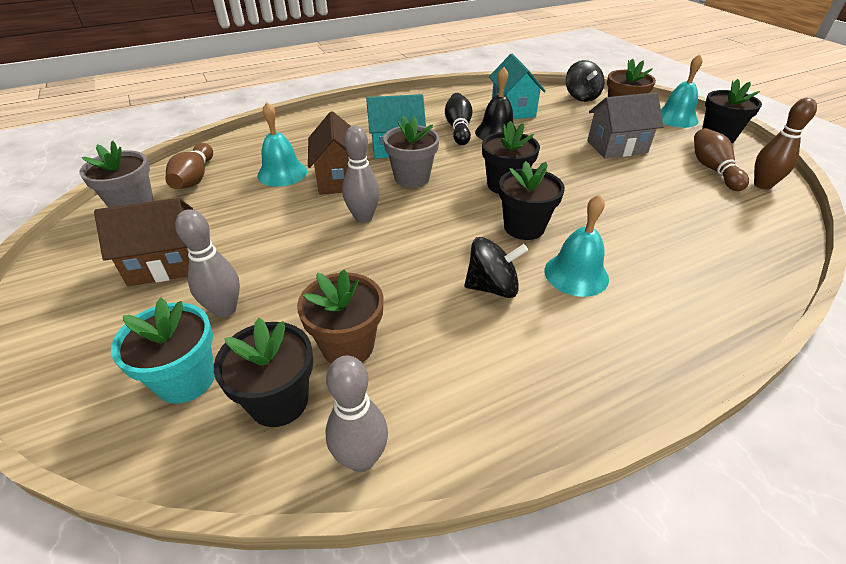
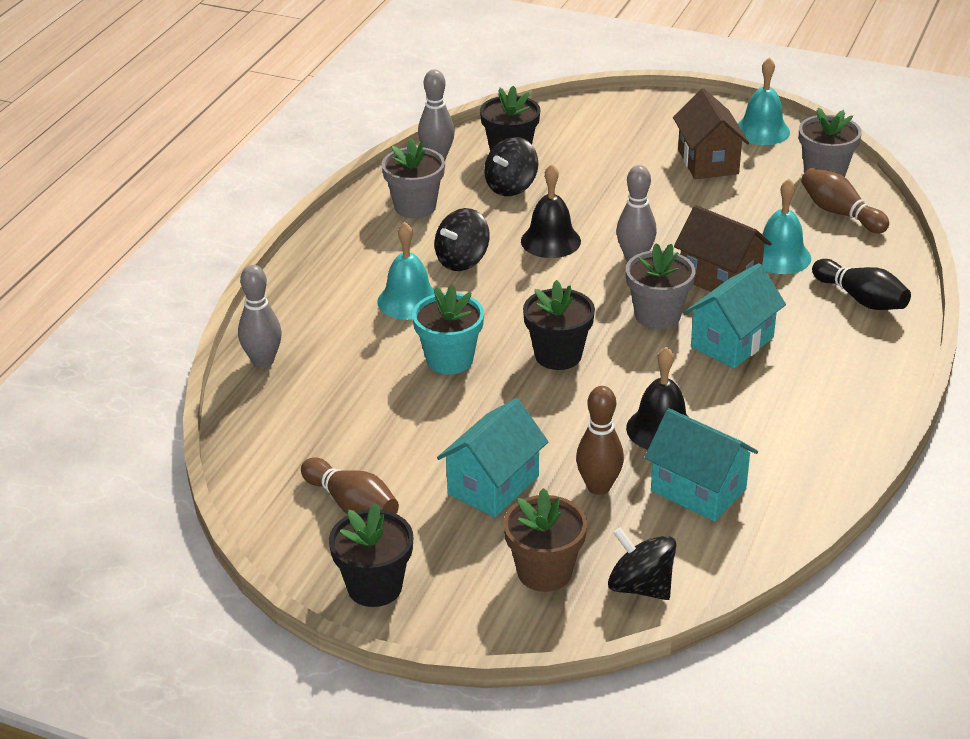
camera: 140 degrees right, 5 degrees down
(165, 264) = (708, 162): brown house -> brown house turned 45 degrees counterclockwise
(186, 380) = (574, 135): turquoise flower pot -> turquoise flower pot (449, 360)
(225, 310) = (616, 164): grey bowling pin -> grey bowling pin (263, 361)
(348, 346) = (511, 187): brown flower pot -> black spinning top
(398, 264) = (550, 241): none -> black bell
(458, 129) = (713, 410): black bowling pin -> black bowling pin (861, 299)
(471, 384) = (415, 207): none -> grey flower pot
(524, 227) = (490, 319): black flower pot -> none
(617, 147) = (493, 485): grey house -> turquoise house
(676, 118) = (458, 607): turquoise bell -> turquoise bell (762, 131)
(762, 185) = (283, 507): brown bowling pin -> brown bowling pin (598, 487)

